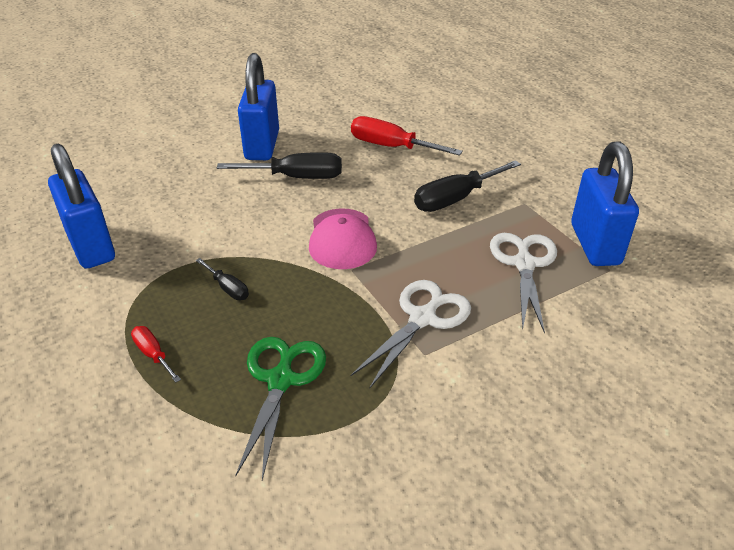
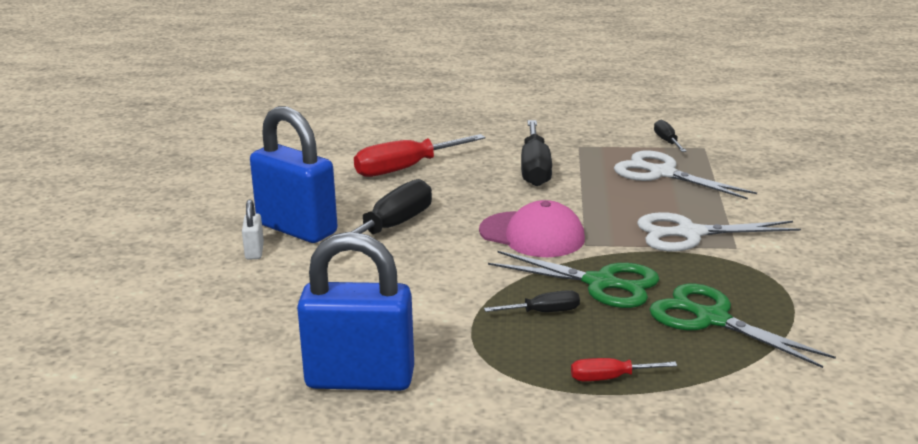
camera: 55 degrees left, 15 degrees down
(220, 145) = (254, 251): none -> white padlock
(293, 300) = (601, 283): none -> green scissors
(422, 318) = (689, 234): white scissors -> white scissors turned 75 degrees counterclockwise
(595, 244) = (667, 141): blue padlock -> black screwdriver

